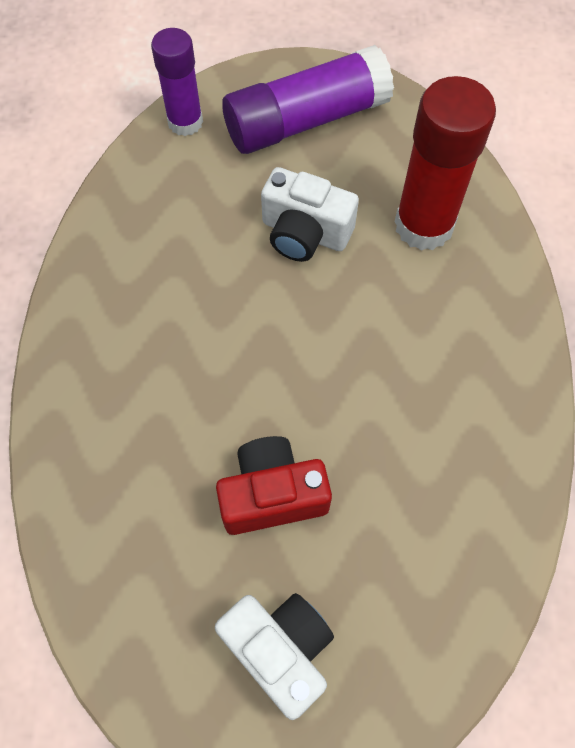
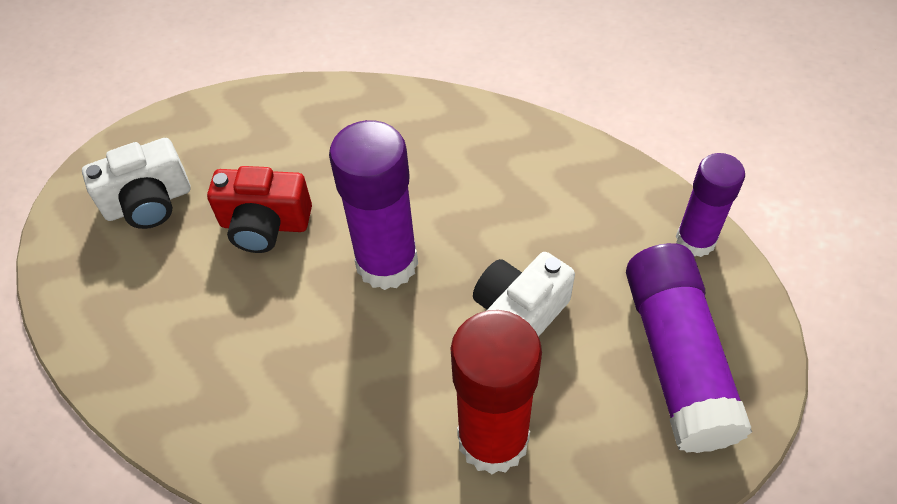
camera: 110 degrees right, 10 degrees down
(272, 494) = (265, 225): red camera -> red camera turned 90 degrees clockwise
(283, 355) = (387, 263): none -> purple glue stick

